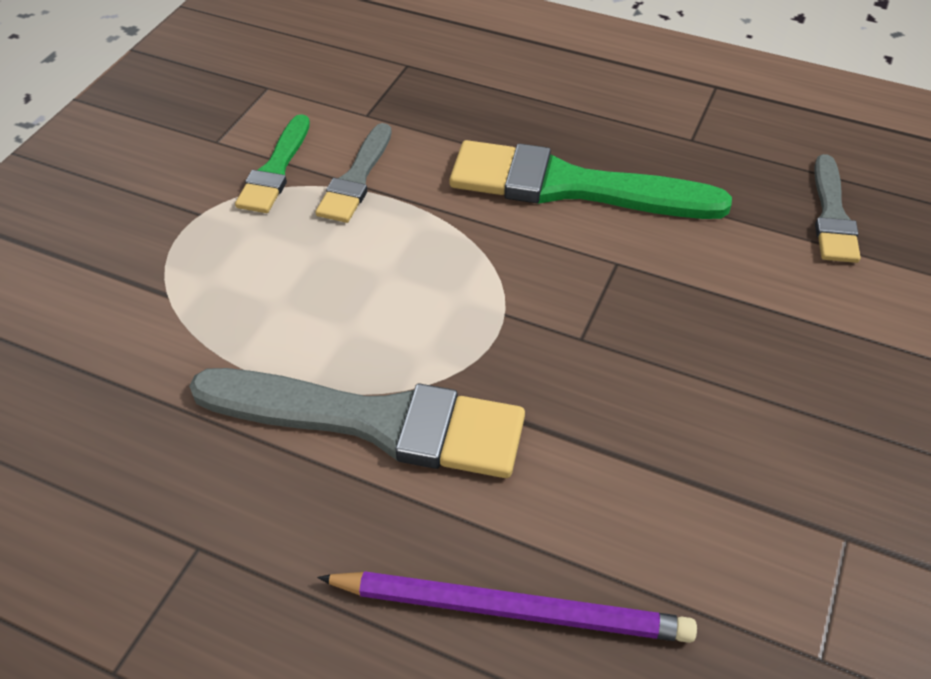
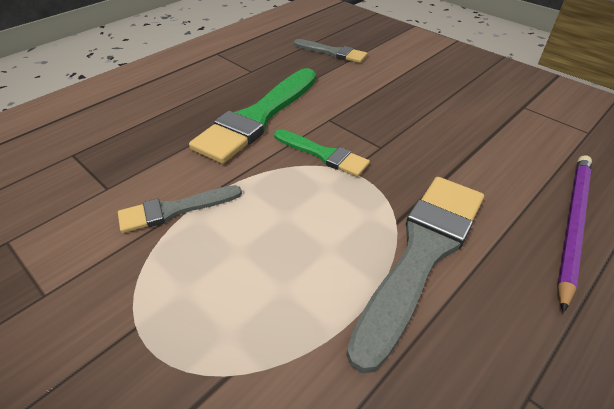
camera: 70 degrees left, 5 degrees down
(275, 170) = (123, 257): green brush -> green brush (323, 154)
(356, 179) = (175, 209): grey brush -> grey brush turned 120 degrees clockwise

